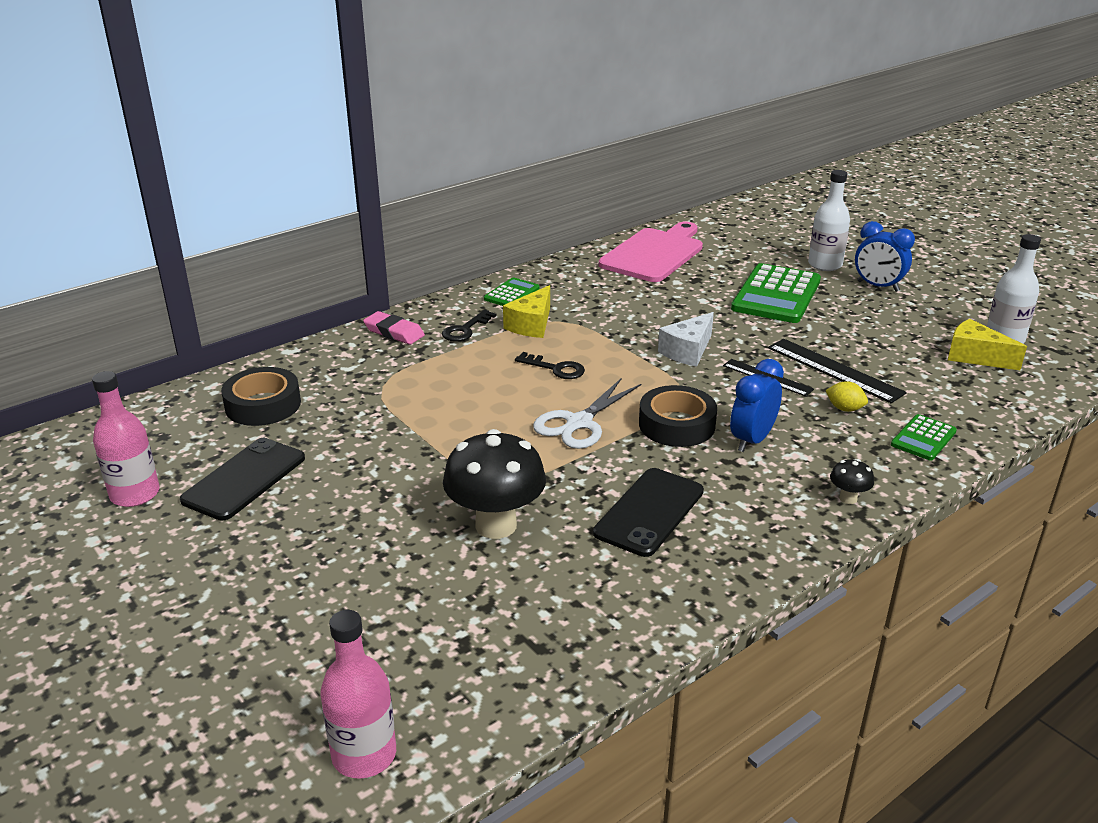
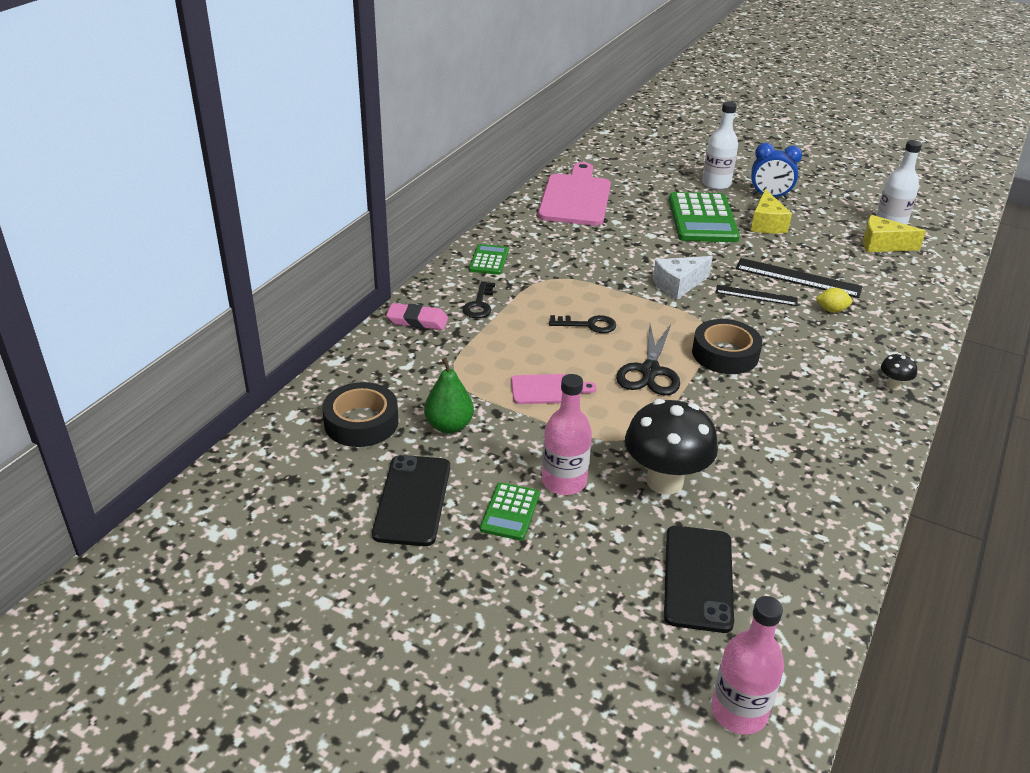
camera: 25 degrees left, 5 degrees up
(135, 494) = (321, 544): pink bottle -> pink bottle (564, 482)
(336, 426) = (449, 426): none -> green pear
(458, 416) = (547, 389): none -> pink cutting board
(531, 325) = (532, 287): yellow cheese -> yellow cheese (766, 224)
(579, 423) = (650, 371): white scissors -> black scissors
(649, 512) = (768, 436): black phone -> black phone (698, 578)
(688, 351) = (678, 285): white cheese -> white cheese turned 45 degrees clockwise
(752, 440) = (790, 354): blue clock -> none
(923, 438) = (902, 322): green calculator -> green calculator (510, 512)

